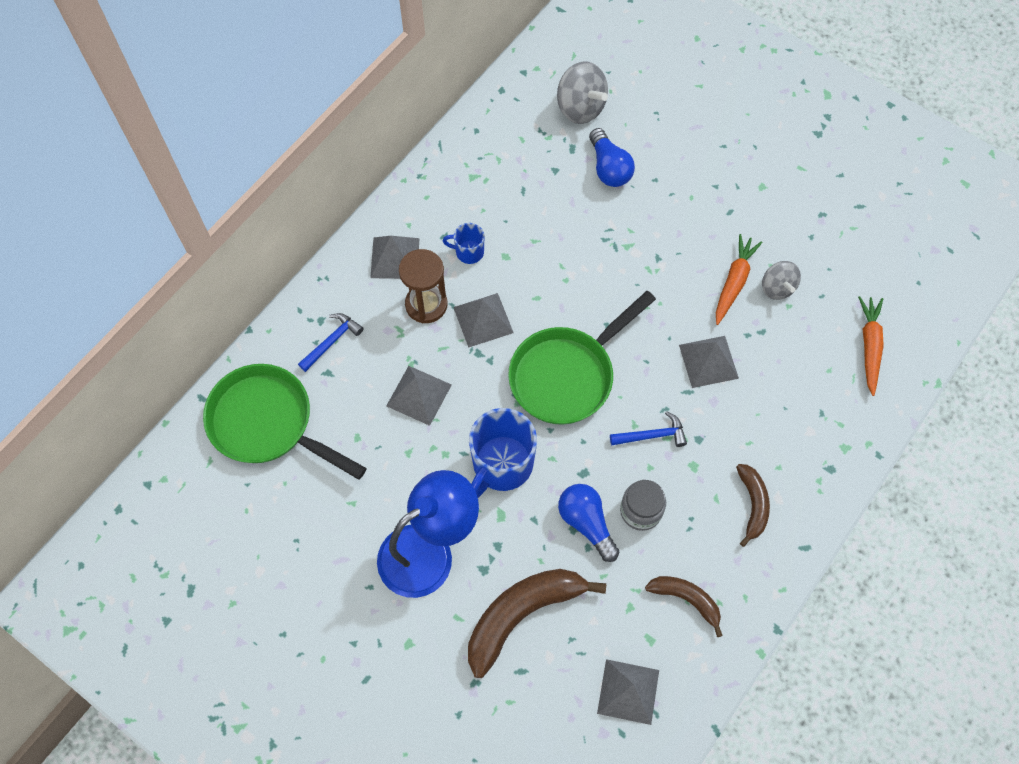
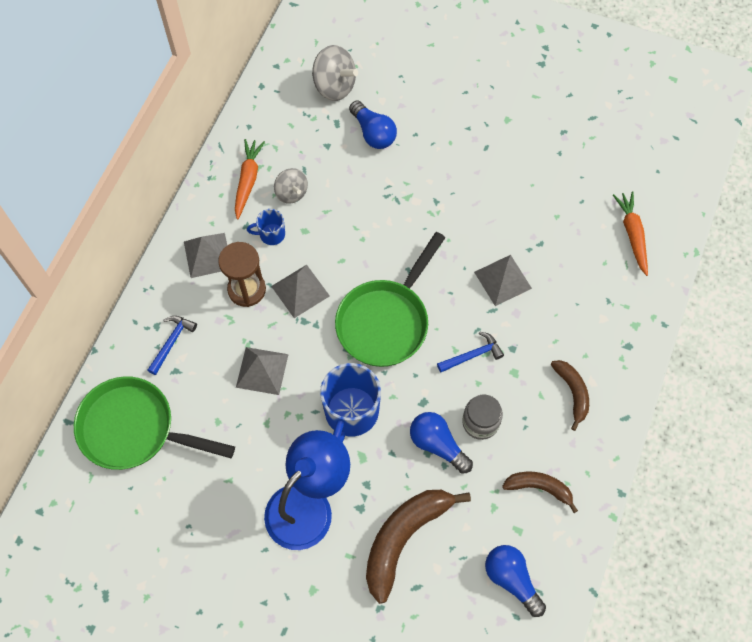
camera: 15 degrees left, 0 degrees up
(628, 691) = (511, 579): grey pyramid -> blue light bulb
(734, 282) = (506, 207): orange carrot -> orange carrot (248, 180)
(777, 288) = (543, 203): grey spinning top -> grey spinning top (291, 193)

